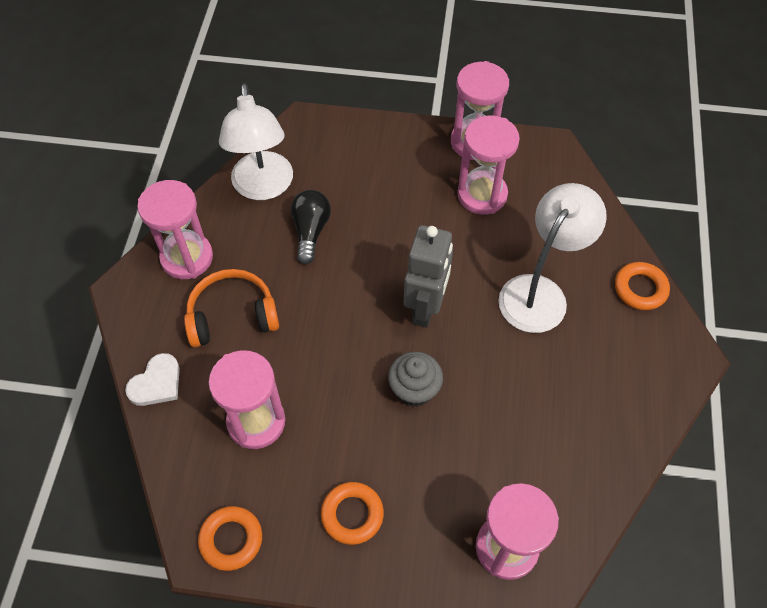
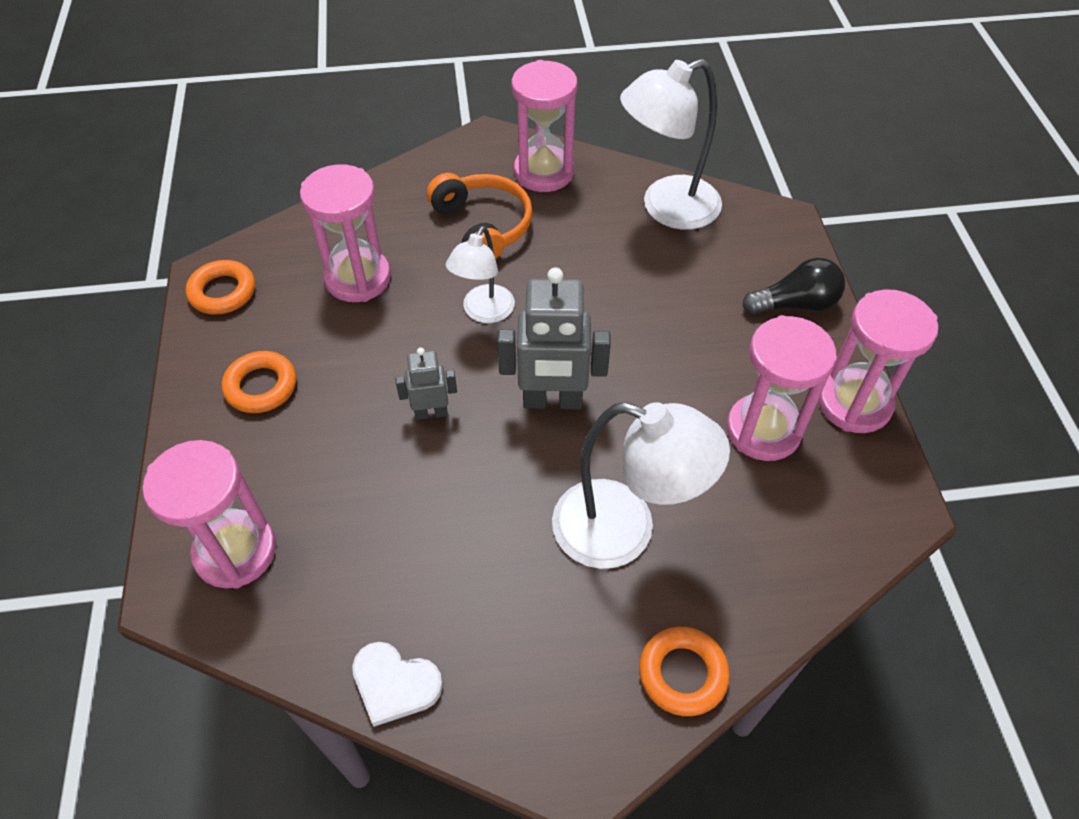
camera: 75 degrees right, 5 degrees down
(156, 383) = (386, 191): white heart -> white heart (395, 684)
(310, 231) = (622, 264): black light bulb -> black light bulb (795, 304)
(327, 334) = (484, 312): none -> white lamp
(414, 390) = (431, 413): grey cupcake -> grey robot

